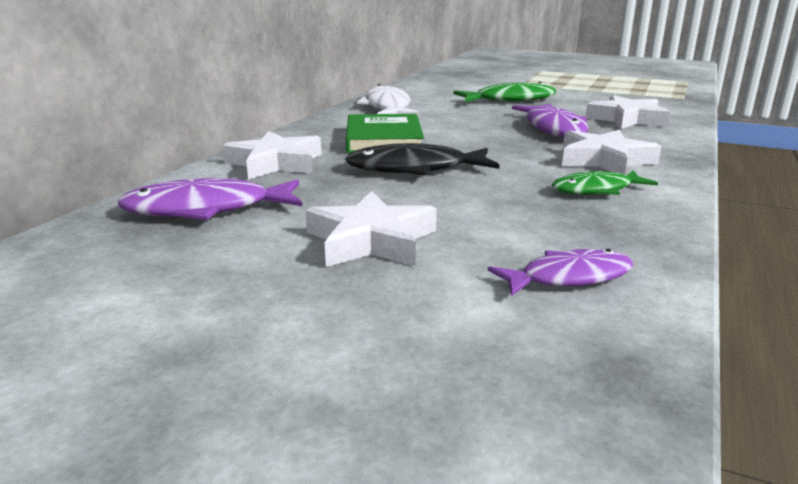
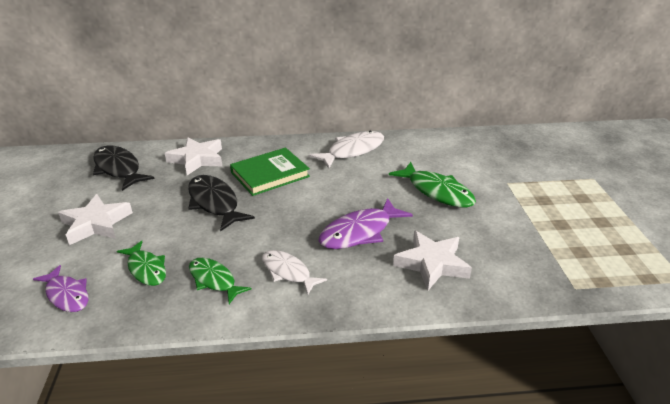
camera: 60 degrees right, 10 degrees up
(206, 209) = (118, 169): purple fish -> black fish
(540, 220) = (146, 269): none -> green fish
(604, 160) = (288, 272): white star -> white fish

